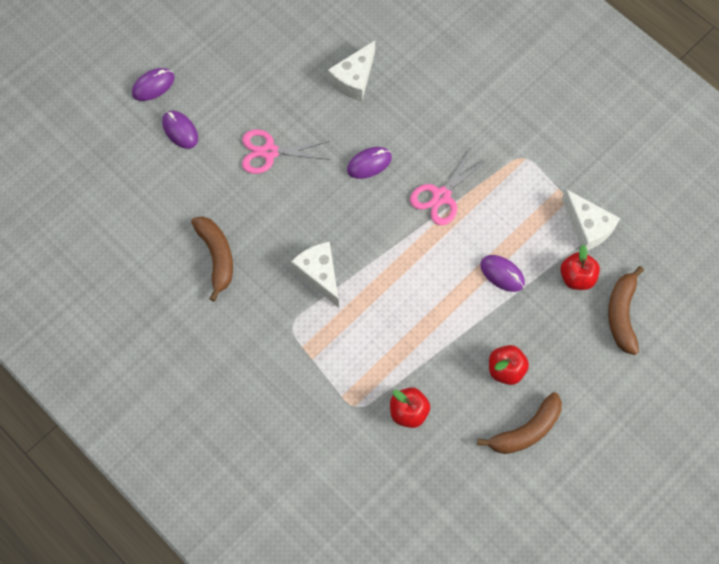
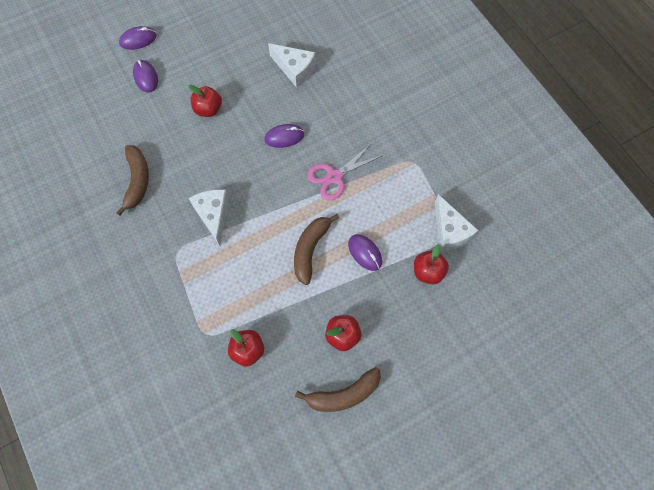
camera: 15 degrees right, 0 degrees up
(269, 152) = (208, 109): pink scissors -> red apple
(354, 79) = (294, 69): white cheese -> white cheese turned 105 degrees counterclockwise
(622, 314) = (458, 313): brown banana -> brown banana (310, 250)

